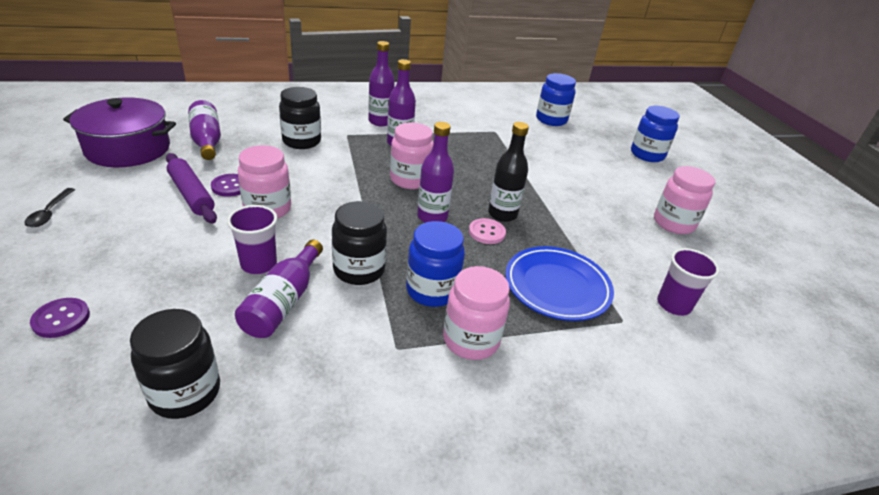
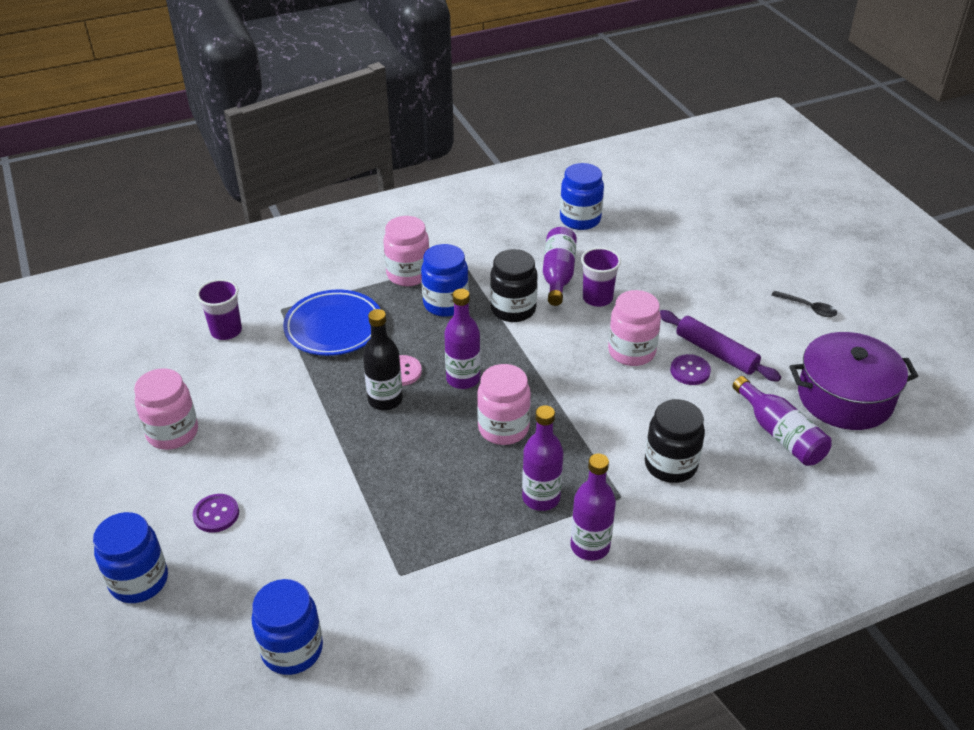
camera: 175 degrees right, 5 degrees up
(50, 213) = (808, 308): black spoon -> black spoon turned 135 degrees clockwise
(61, 319) = (693, 240): purple button -> purple button (216, 514)
(185, 392) = (580, 219): black jar -> blue jar

